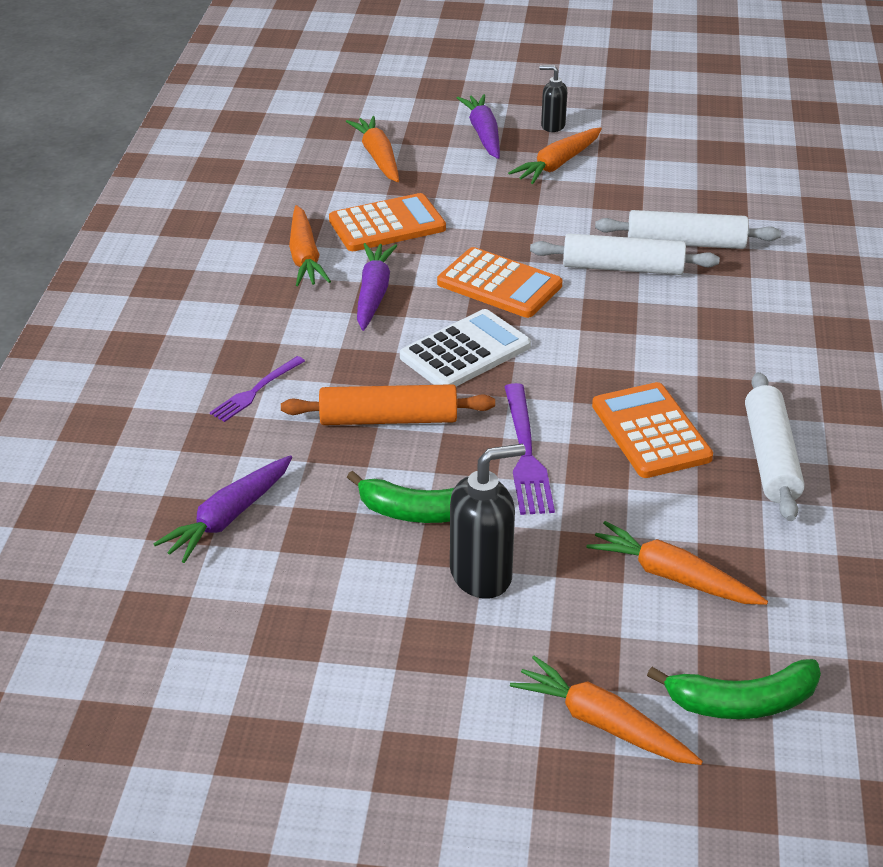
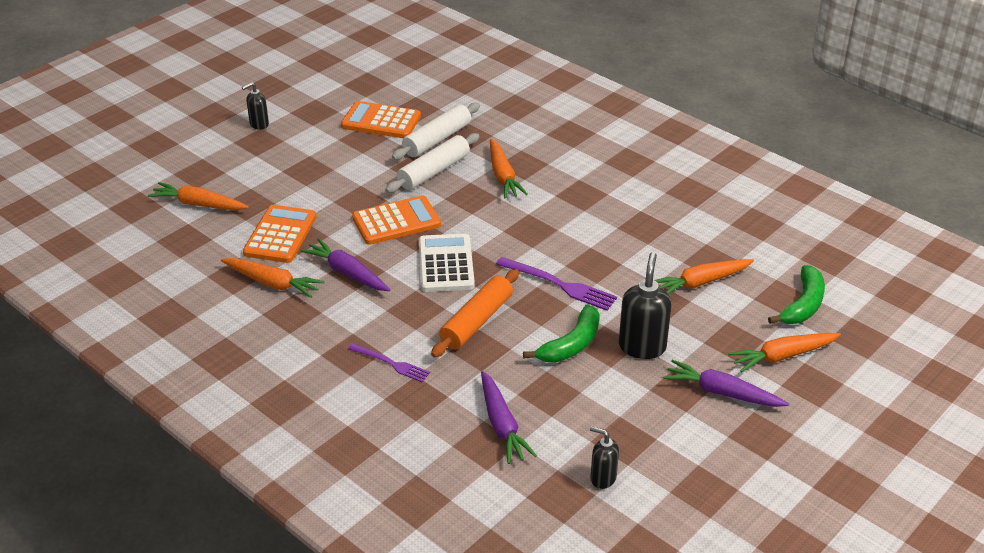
camera: 55 degrees left, 0 degrees up
(206, 641) = (602, 478): none -> black soap dispenser
(255, 391) = (391, 363): purple fork -> purple fork turned 45 degrees counterclockwise
(483, 134) = (231, 153): purple carrot -> purple carrot (722, 393)
(557, 164) = (302, 143): orange carrot -> orange carrot (503, 176)
(650, 432) = (585, 234): orange calculator -> orange calculator (381, 121)
(770, 457) = (643, 206): white rolling pin -> none

